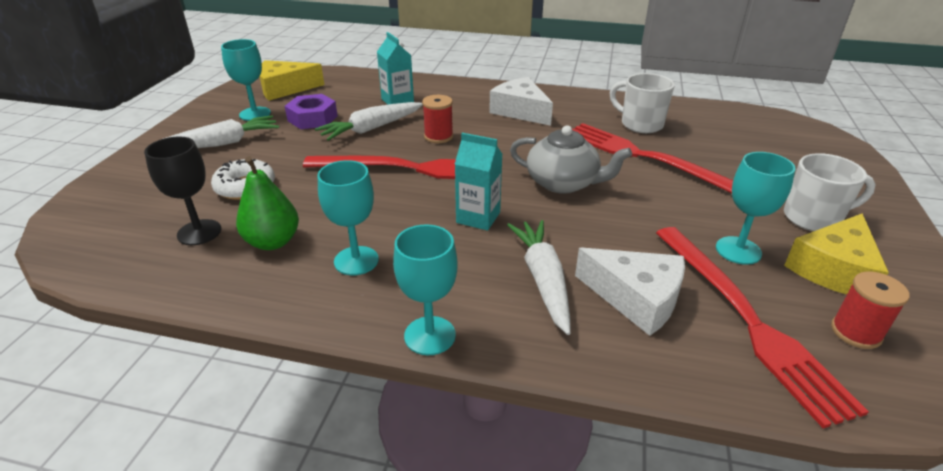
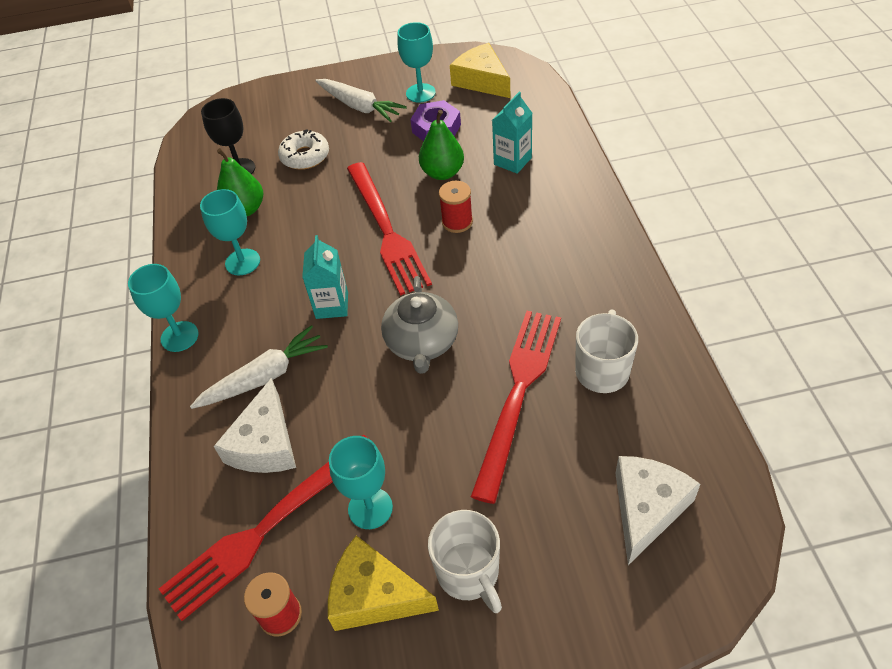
camera: 70 degrees right, 15 degrees up
(371, 128) = (442, 173): white carrot -> green pear
(520, 111) = (559, 258): white cheese -> white cheese (646, 508)

